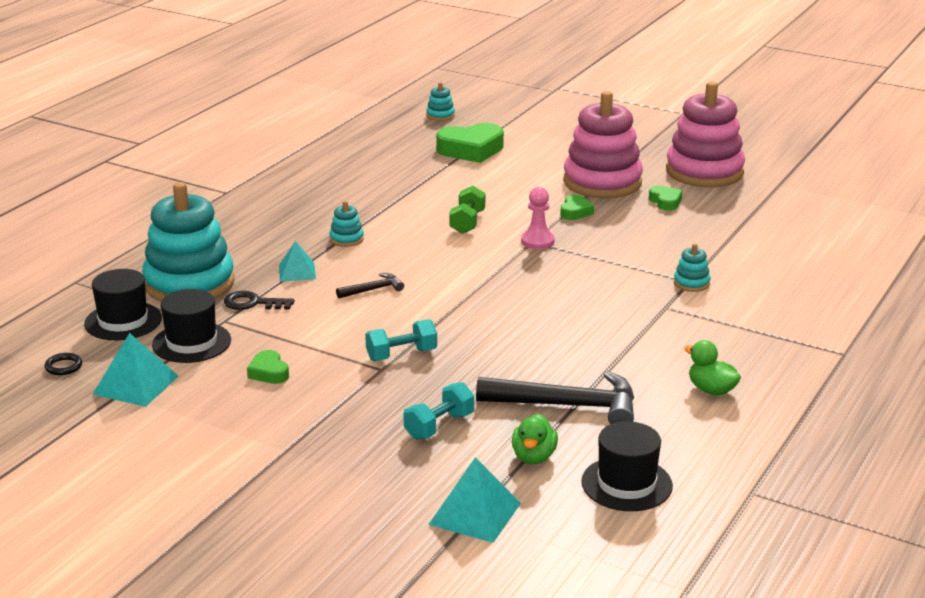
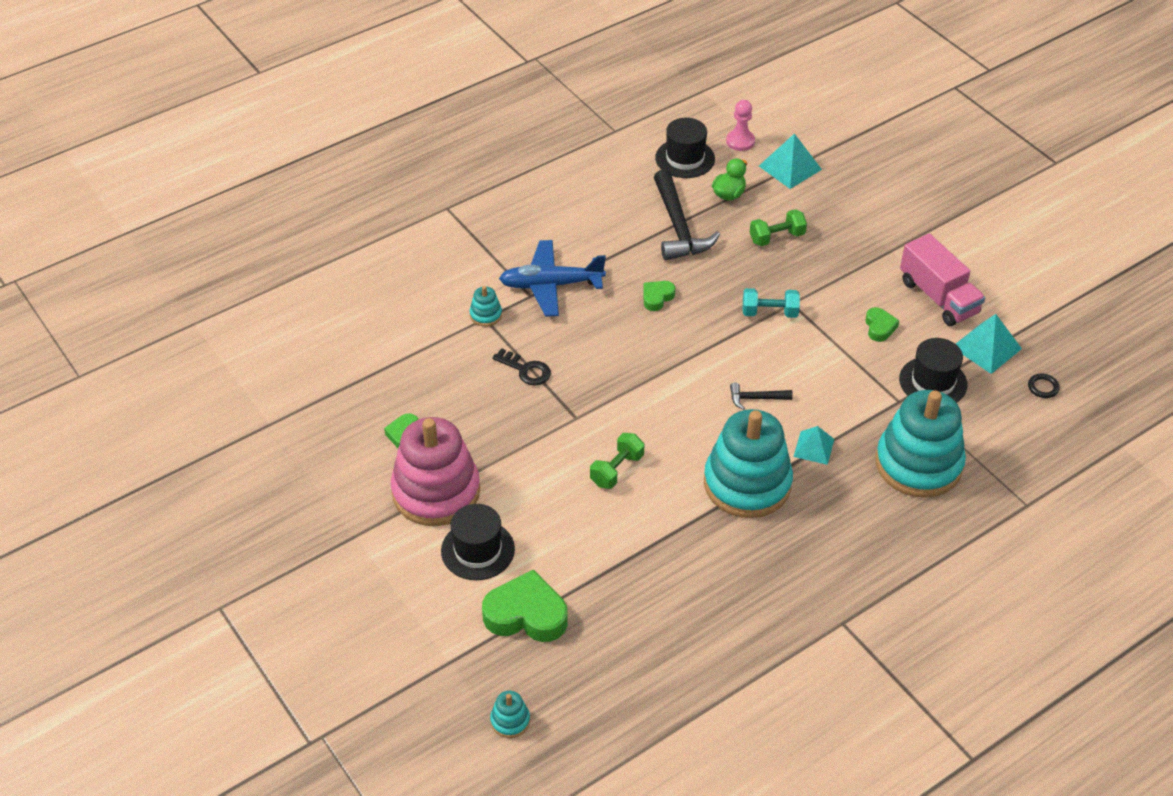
camera: 155 degrees left, 20 degrees up
(123, 321) = (987, 430): black hat -> black hat (477, 550)
(206, 417) = (938, 297): none -> pink truck
(253, 303) = (868, 416): black key -> black key (526, 370)
(346, 239) = (747, 484): turquoise stacking toy -> turquoise stacking toy, size x2.48
(439, 426) = (777, 237): turquoise dumbbell -> green dumbbell
(537, 241) = (571, 416): pink pawn -> pink pawn (740, 141)
(567, 405) = (678, 226): black hammer -> black hammer turned 135 degrees counterclockwise
(575, 212) = (502, 450): green heart -> green heart (657, 297)
(654, 319) = (551, 285): none -> blue plane
(704, 172) = (318, 472): pink stacking toy -> none
(711, 390) = (570, 208): green duck -> none

